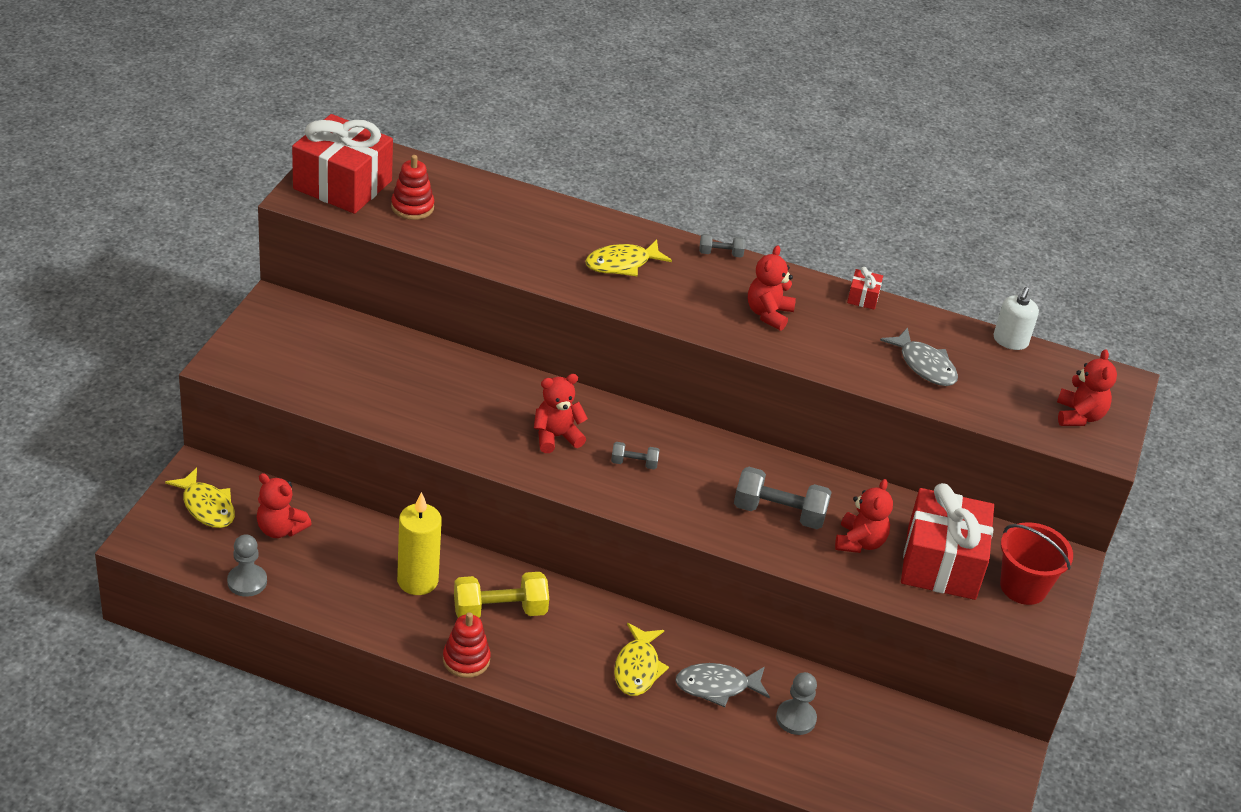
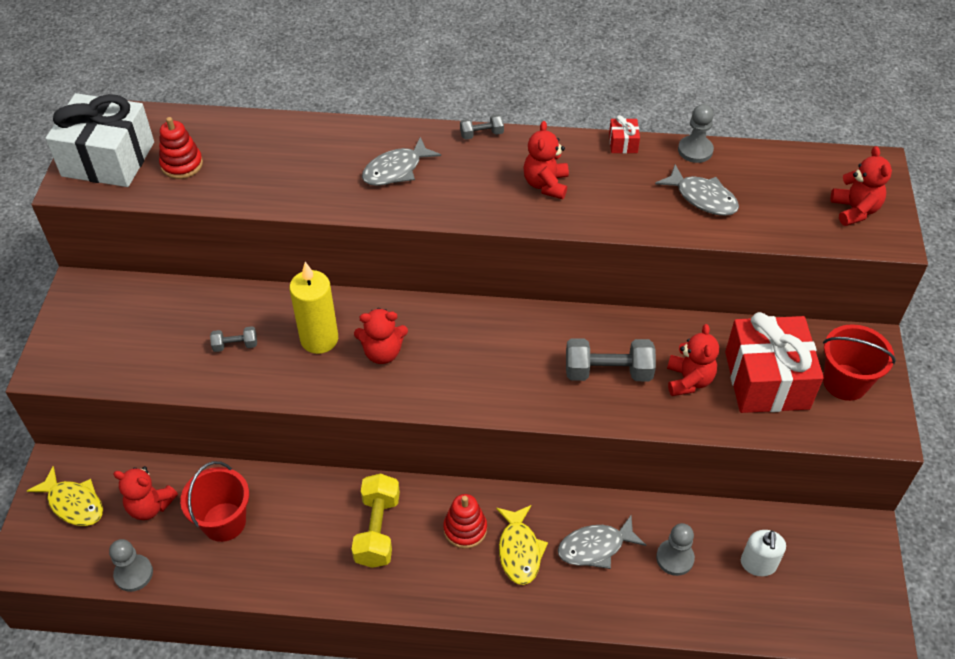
camera: 10 degrees left, 10 degrees up
(342, 185) = (108, 159): red gift -> white gift
(349, 562) = (224, 522): none -> red bucket
(417, 581) = (293, 522): yellow candle -> yellow candle (319, 339)
(466, 660) = (362, 593): red stacking toy -> red stacking toy (465, 529)
(500, 611) = (377, 530): yellow dumbbell -> yellow dumbbell turned 60 degrees counterclockwise
(556, 437) = (382, 352): red teddy bear -> red teddy bear turned 150 degrees counterclockwise
(622, 264) = (396, 170): yellow fish -> grey fish
(634, 463) = (462, 359): grey dumbbell -> grey dumbbell (235, 345)
(935, 322) = (695, 150): none -> grey pawn
(1010, 341) = (766, 151): white soap dispenser -> white soap dispenser (758, 564)

